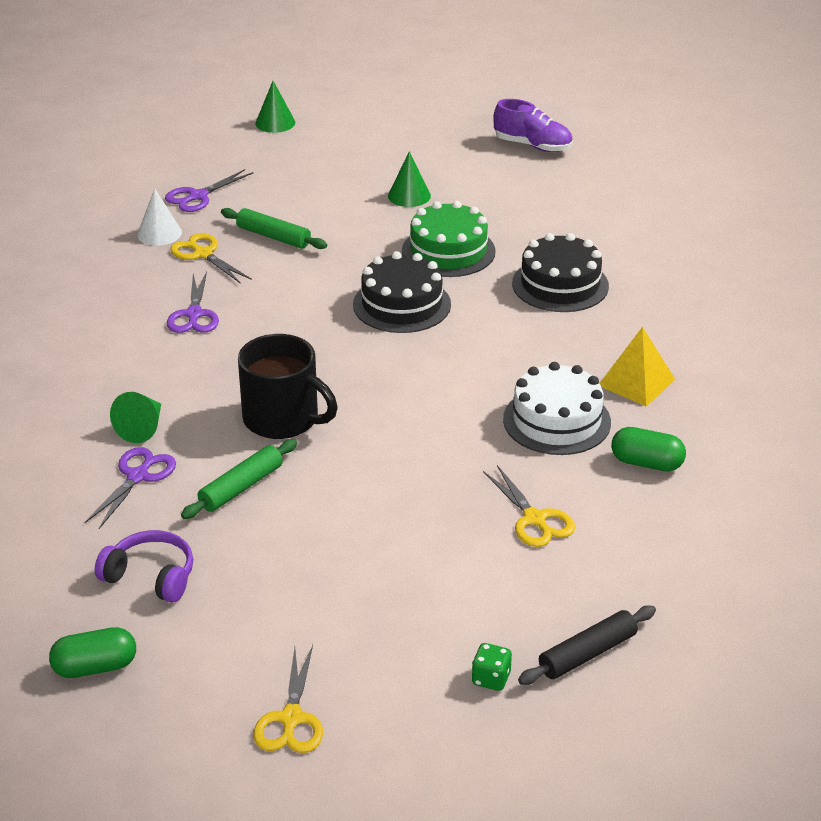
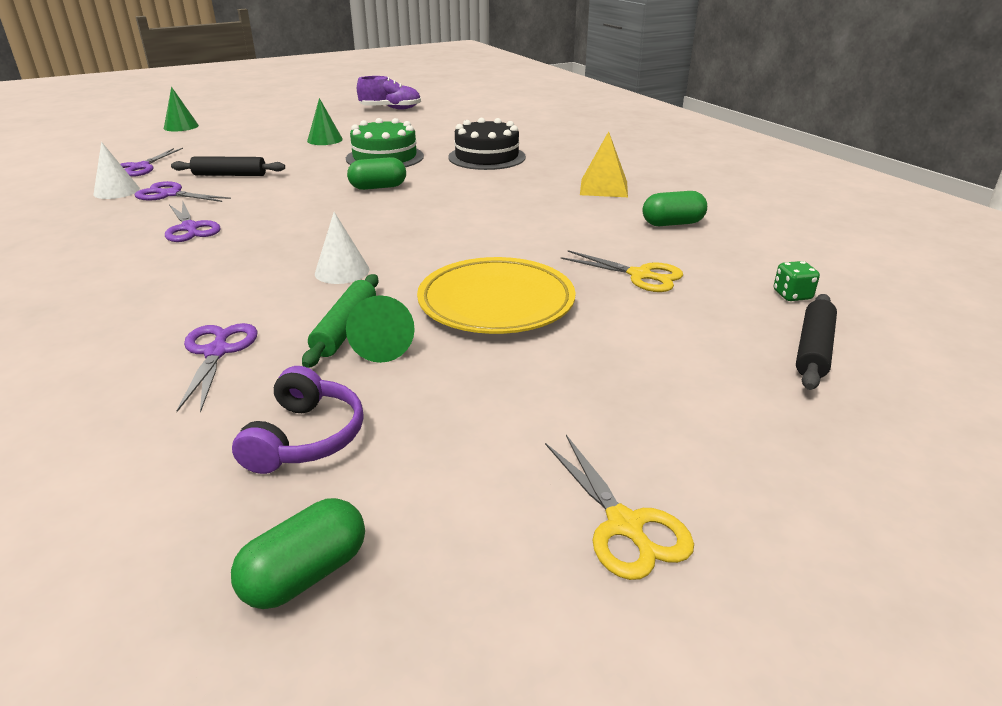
camera: 30 degrees left, 5 degrees down
(142, 428) = (193, 313): green cone -> green cone (382, 346)
(151, 576) = (305, 437): purple headphones -> purple headphones turned 105 degrees clockwise
(203, 254) = (170, 194): yellow scissors -> purple scissors
(273, 237) = (230, 175): green rolling pin -> black rolling pin
(283, 419) = (342, 271): black mug -> white cone
(378, 504) = (496, 303): none -> yellow plate
(402, 304) = (378, 187): black cake -> green capsule
(491, 679) = (767, 399): green dice -> green dice (792, 295)
(556, 421) = (576, 218): white cake -> none

